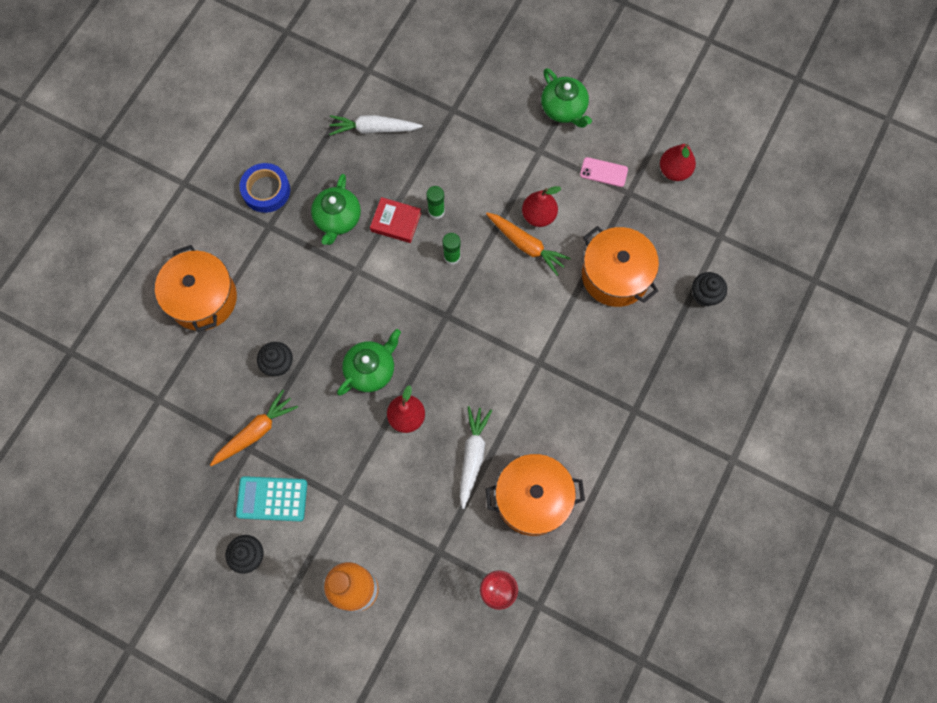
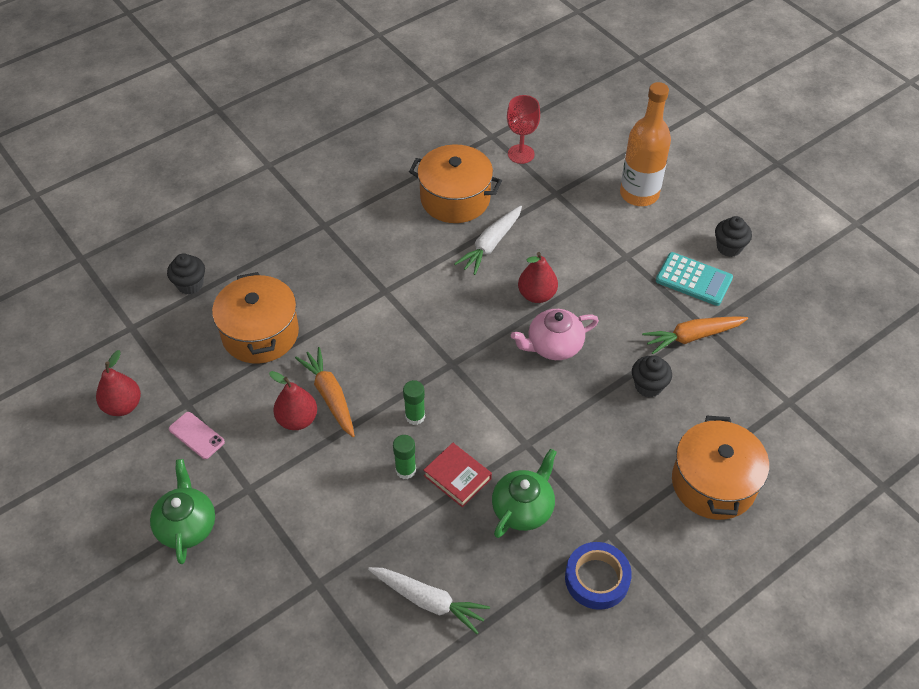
camera: 155 degrees left, 20 degrees down
(371, 369) = (553, 346): green teapot -> pink teapot

